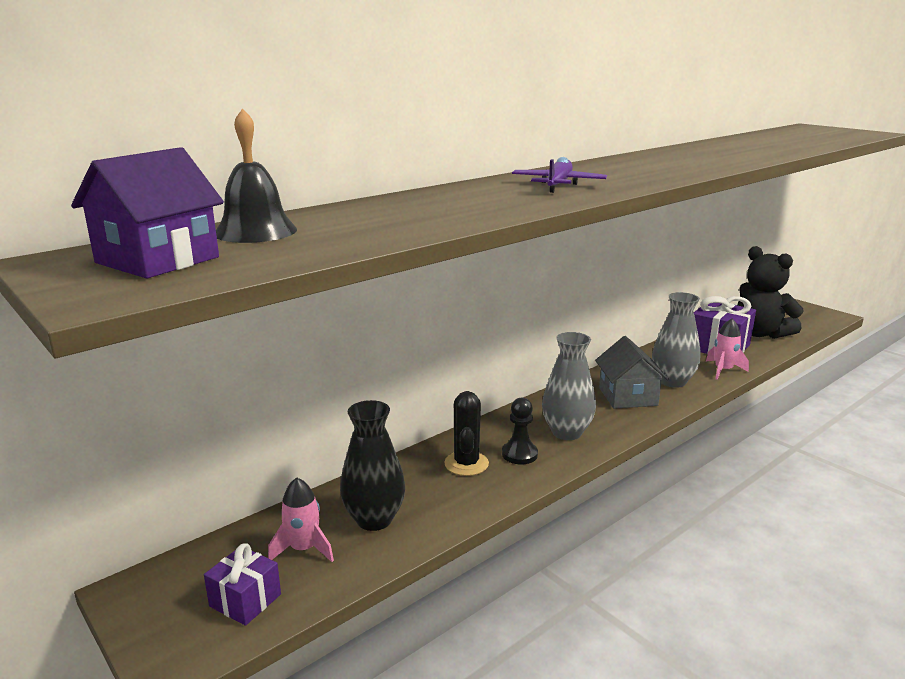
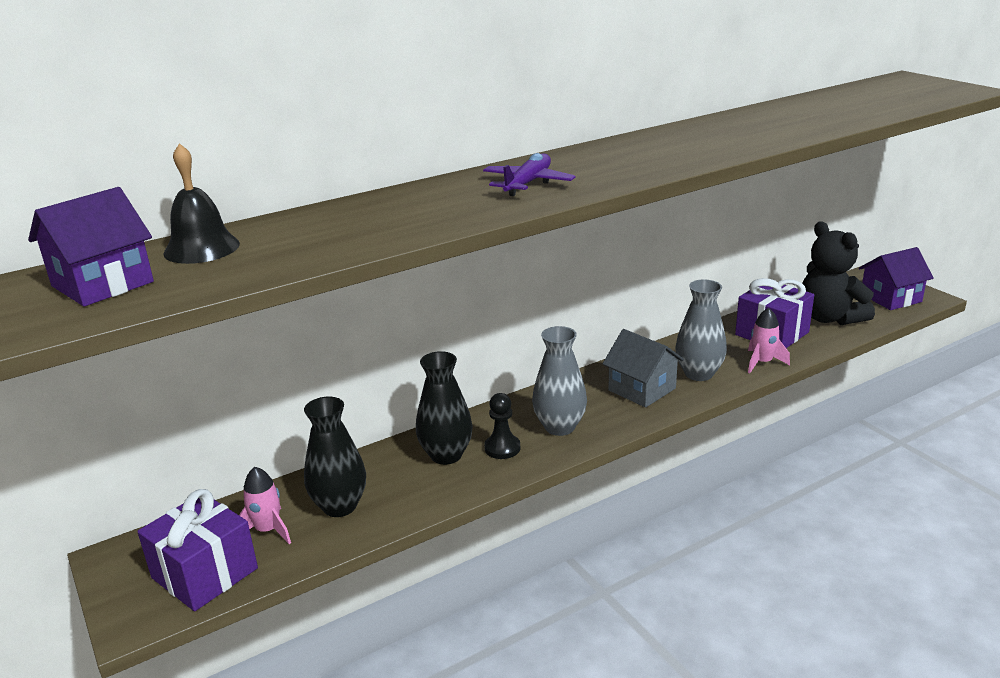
camera: 10 degrees right, 5 degrees up
(245, 600) = (205, 573): purple gift -> purple gift, size x1.69
(466, 463) = (446, 455): black cactus -> black vase
(627, 396) = (642, 389): grey house -> grey house turned 45 degrees counterclockwise
(802, 317) = (890, 298): none -> purple house

